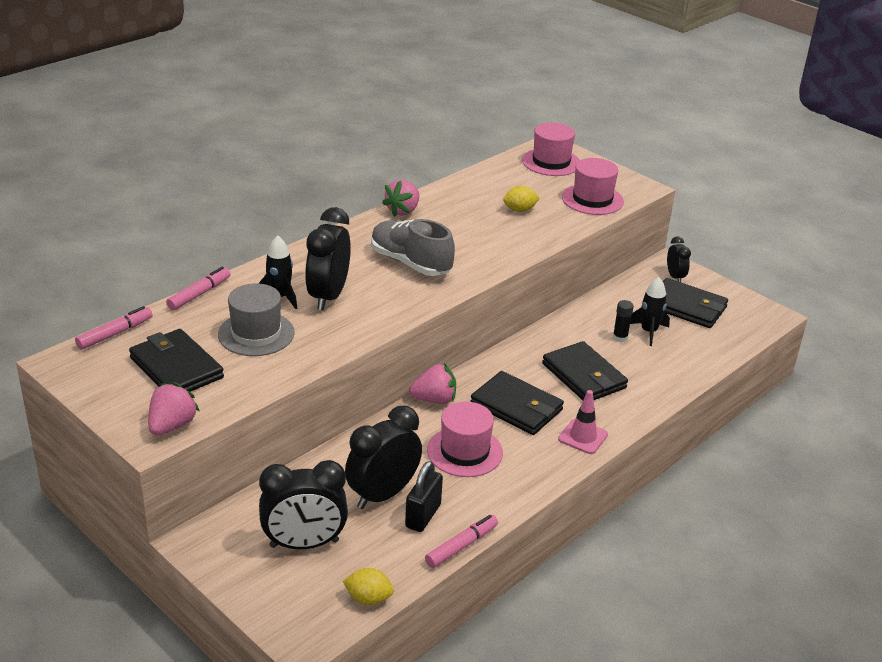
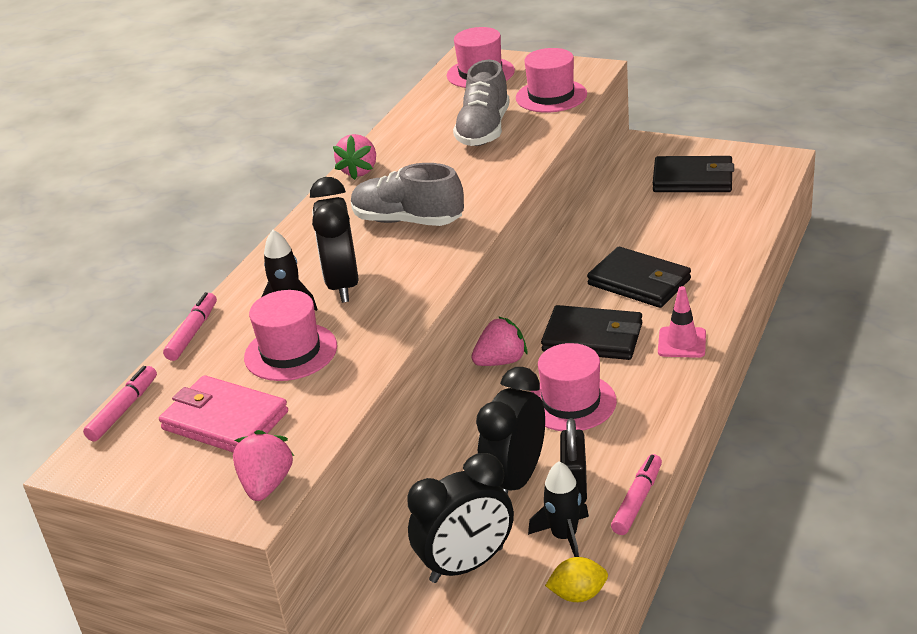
camera: 15 degrees left, 0 degrees up
(176, 368) = (225, 420): black wallet -> pink wallet
(256, 334) = (290, 352): grey hat -> pink hat
(520, 210) = (484, 130): yellow lemon -> grey shoe
(620, 338) = (648, 231): black glue stick -> none
(648, 332) = (672, 216): black rocket -> black rocket (564, 536)
(675, 277) = (660, 154): black clock -> none

